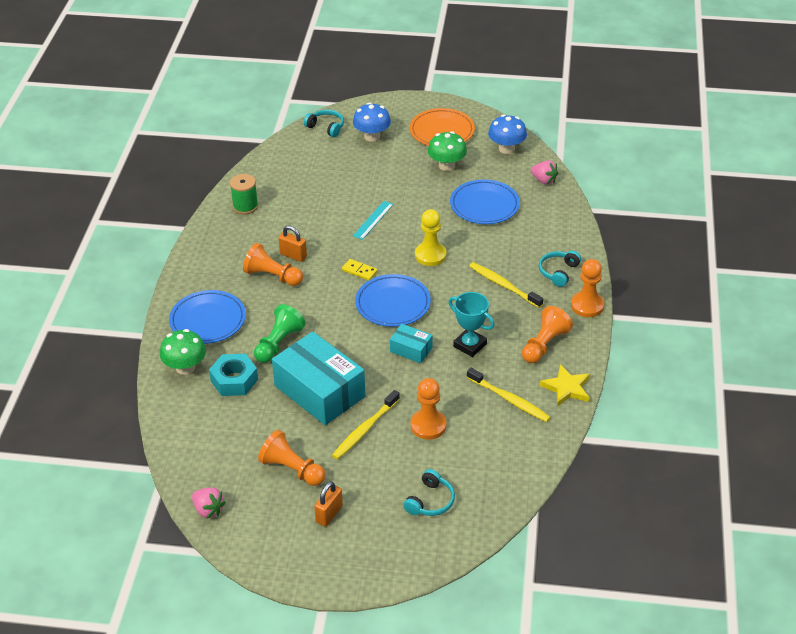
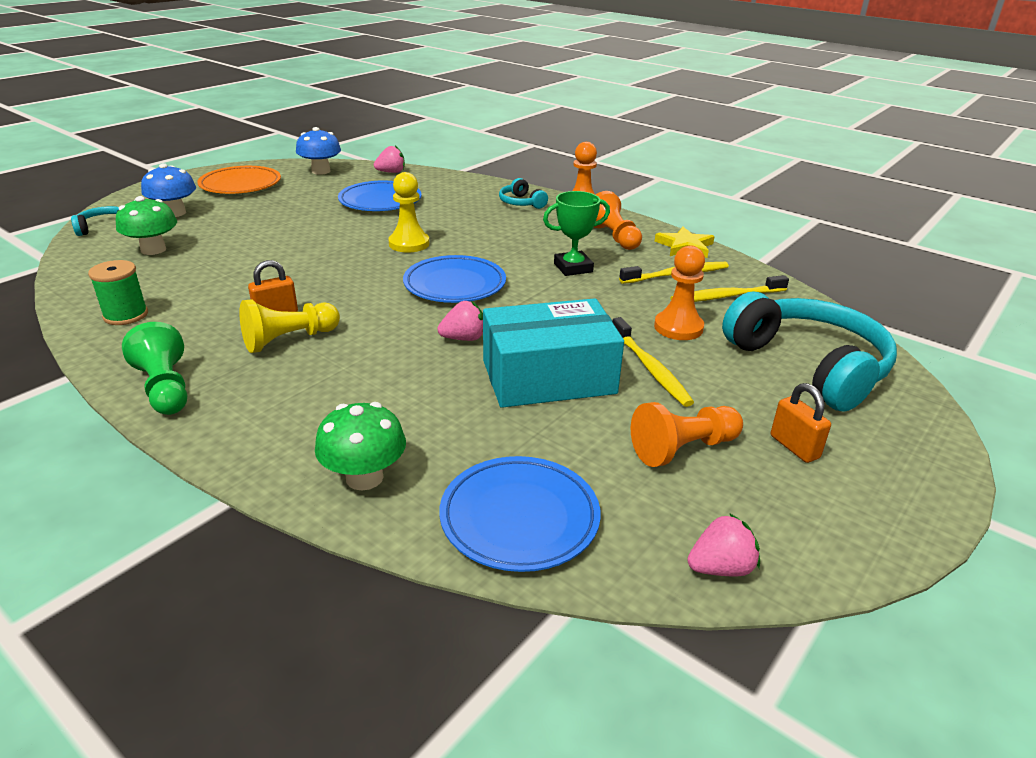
camera: 60 degrees left, 10 degrees down
(208, 320) = (293, 420): blue plate -> blue plate (519, 518)
(234, 380) = (449, 439): turquoise nut -> none
(272, 276) = (289, 340): orange pawn -> yellow pawn
(279, 343) = (421, 377): green pawn -> green pawn (165, 388)
(331, 339) = (463, 338): none -> pink strawberry
(359, 271) = (372, 285): yellow domino -> none
(373, 220) = (303, 252): turquoise ruler -> none
(411, 349) = (542, 298): turquoise box -> none
(430, 501) = (809, 366): turquoise headphones -> turquoise headphones, size x2.20
(447, 165) = (292, 197): green mushroom -> green mushroom (153, 250)
(470, 345) = (573, 268): turquoise trophy -> green trophy
(503, 285) = (506, 227): yellow toothbrush -> yellow toothbrush (726, 296)

